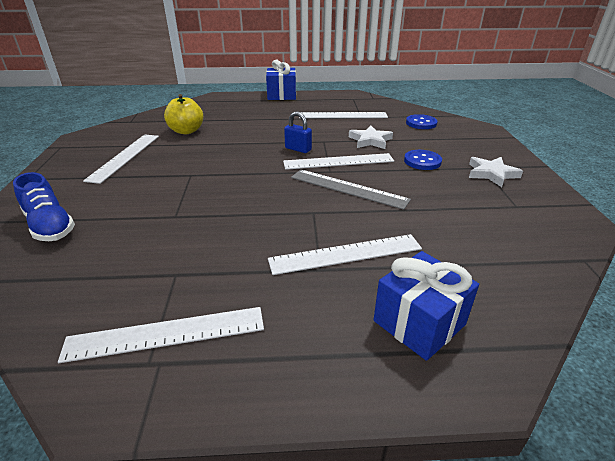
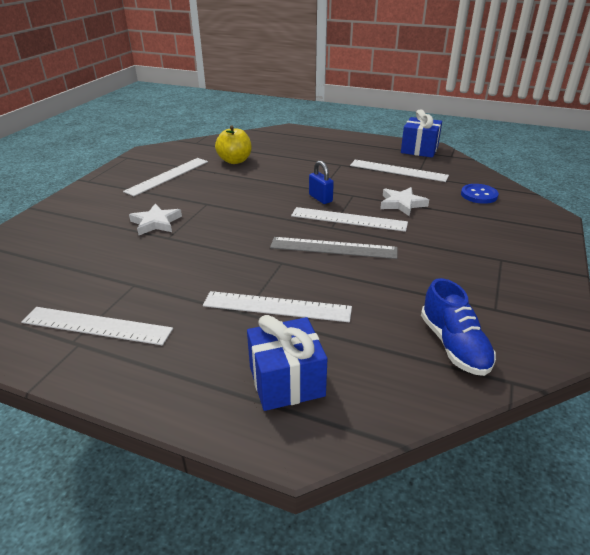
camera: 25 degrees right, 0 degrees up
(50, 226) = (78, 223): blue shoe -> blue shoe (454, 345)
(281, 95) = (353, 137): blue gift -> blue gift (419, 150)
(348, 188) = (333, 248): grey ruler -> grey ruler turned 45 degrees counterclockwise
(422, 161) = (437, 238): blue button -> none
(491, 174) = (503, 268): white star -> white star (156, 223)

